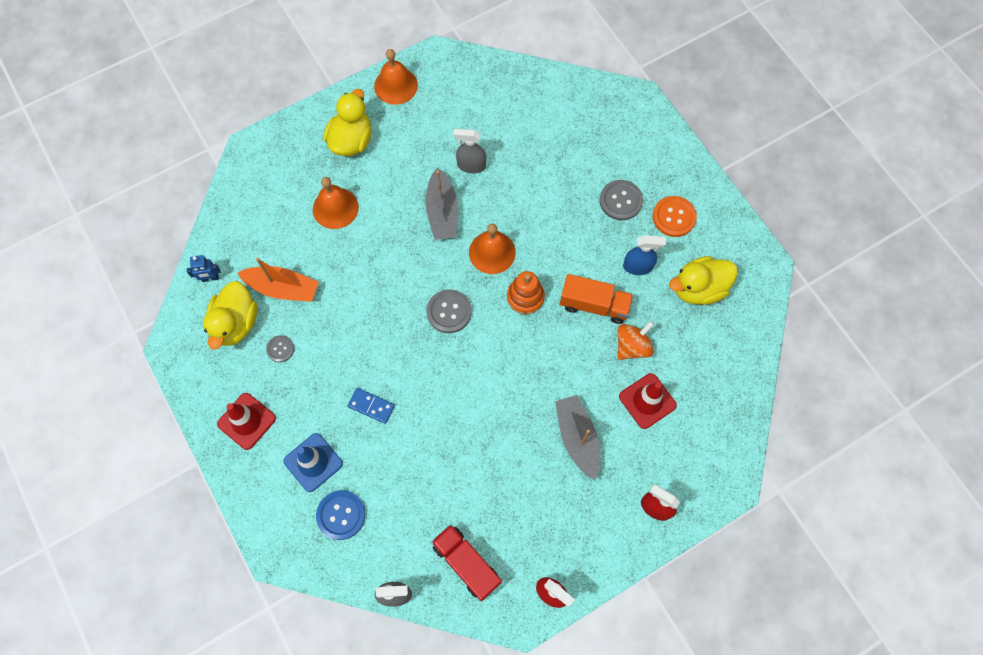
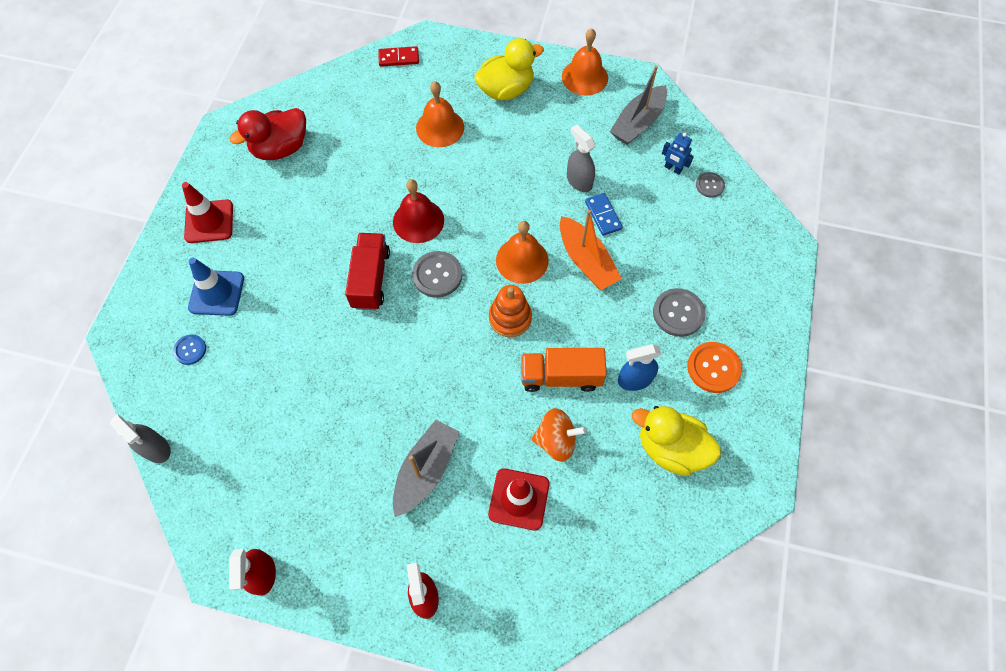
camera: 45 degrees right, 5 degrees down
(210, 278) = (300, 103): blue robot -> blue robot (672, 169)
(236, 323) = (280, 148): yellow duck -> red duck
(245, 181) = (399, 58): none -> red domino
(280, 349) = (288, 192): grey button -> grey button (709, 185)
(283, 288) = (339, 152): orange boat -> orange boat (586, 261)
(341, 515) = (190, 350): blue button -> blue button, size x0.60
(371, 406) = (301, 291): blue domino -> blue domino (603, 215)
(395, 287) = (418, 221): none -> red bell
(442, 212) = (516, 197): grey boat -> grey boat (638, 123)
(466, 563) = (230, 480): red truck -> red truck (371, 279)
(594, 305) = (561, 376): orange truck -> orange truck turned 120 degrees clockwise
(638, 266) = (634, 380): blue spray bottle -> blue spray bottle turned 120 degrees clockwise

